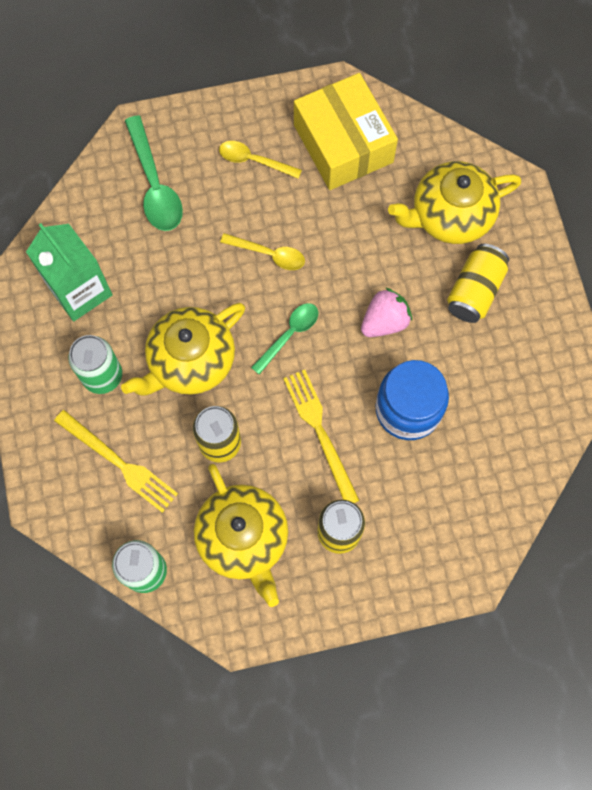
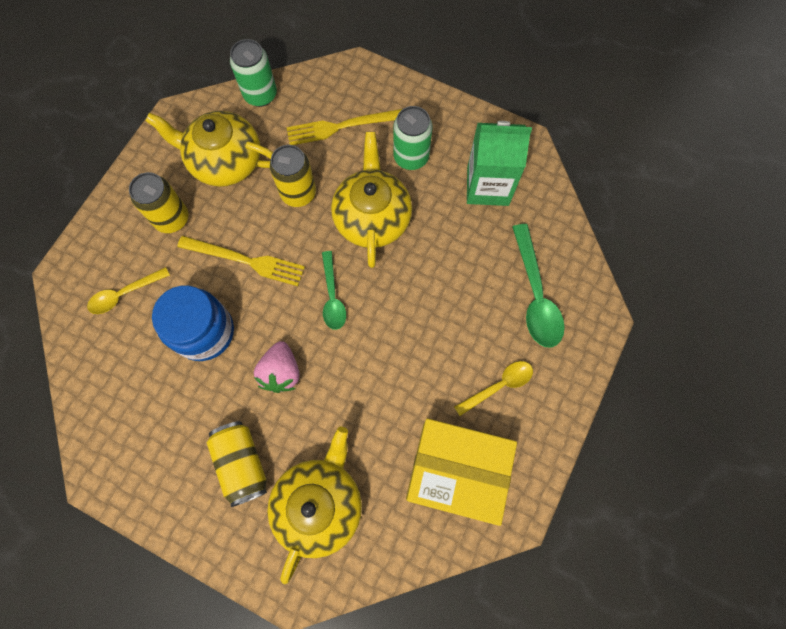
camera: 130 degrees right, 0 degrees up
(155, 185) = (535, 295): green spoon -> green spoon turned 120 degrees counterclockwise
(269, 254) = (407, 333): yellow spoon -> yellow spoon (124, 294)

